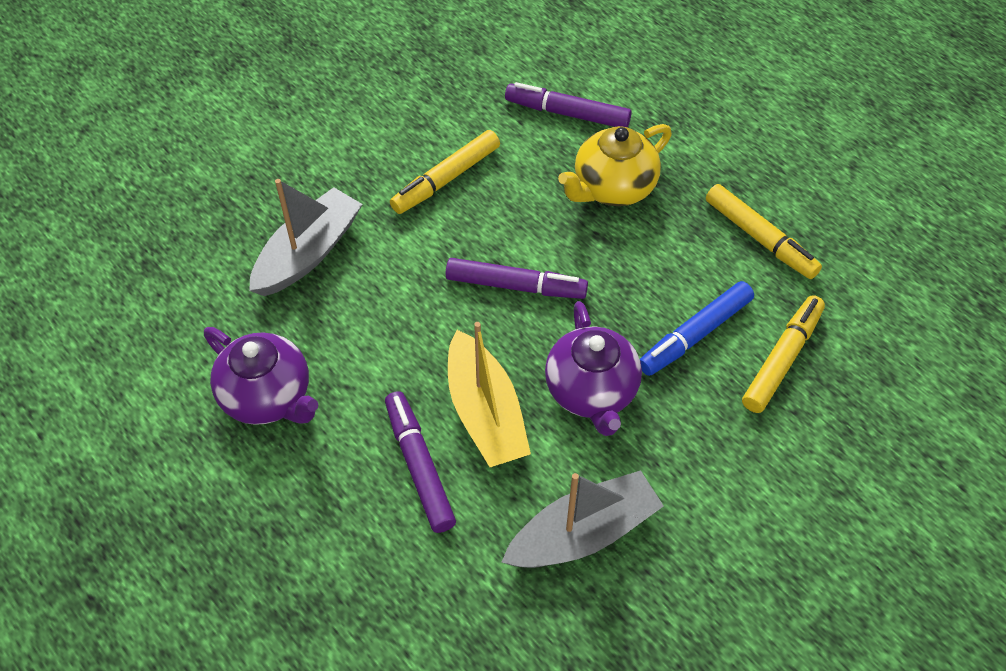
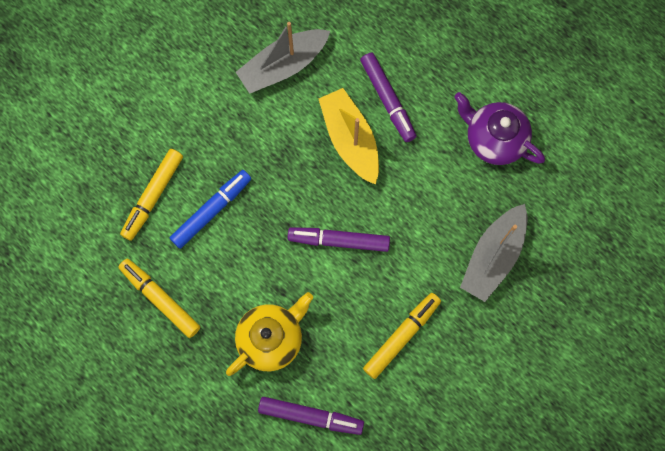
camera: 175 degrees right, 20 degrees up
(591, 392) = (281, 161): purple teapot -> none

